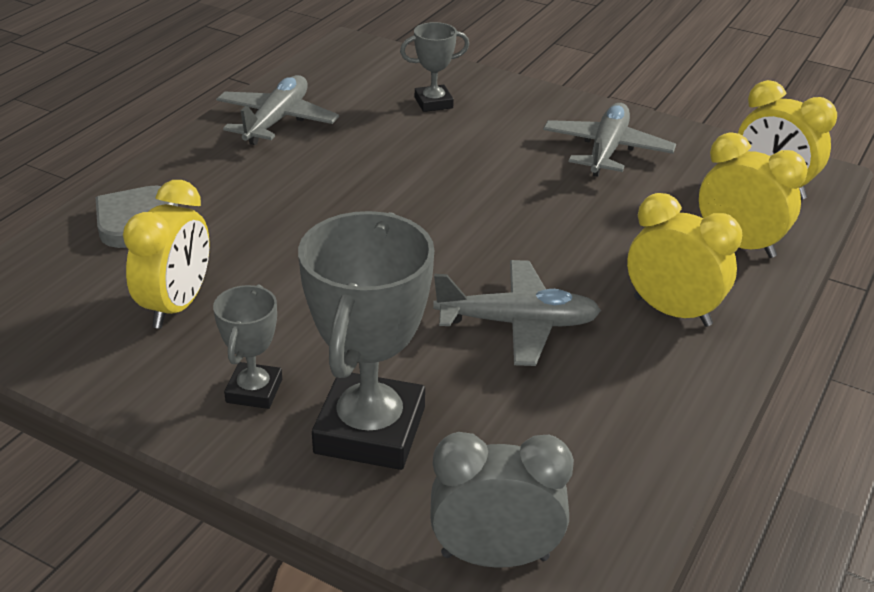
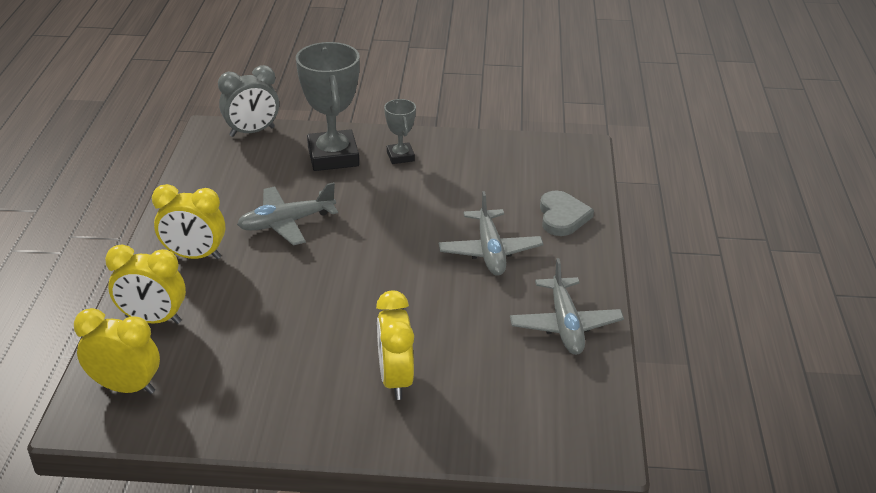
camera: 155 degrees right, 0 degrees up
(177, 306) = (479, 180): yellow clock -> yellow clock (395, 379)
(433, 103) = (458, 392): grey trophy -> none
(606, 150) = (278, 384): grey plane -> grey plane (490, 251)

